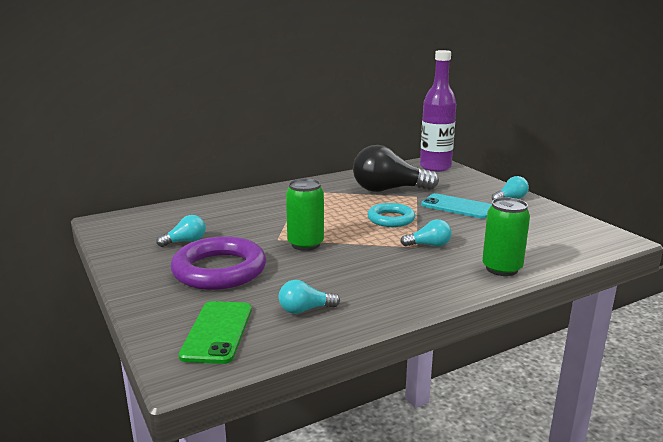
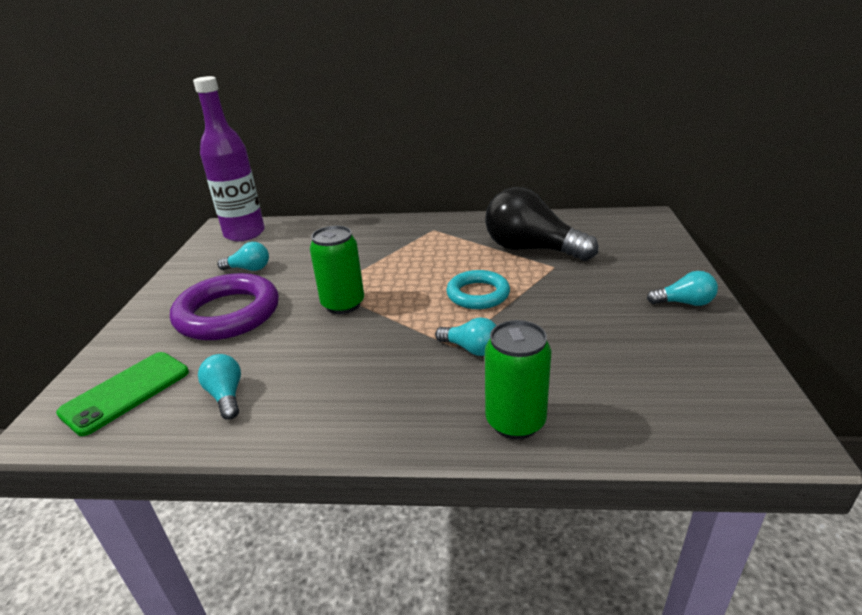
camera: 35 degrees right, 10 degrees up
(305, 310) = (226, 396): turquoise light bulb -> turquoise light bulb turned 45 degrees clockwise
(435, 167) = (637, 226): purple bottle -> purple bottle (244, 233)
(457, 207) = (587, 297): turquoise phone -> none

